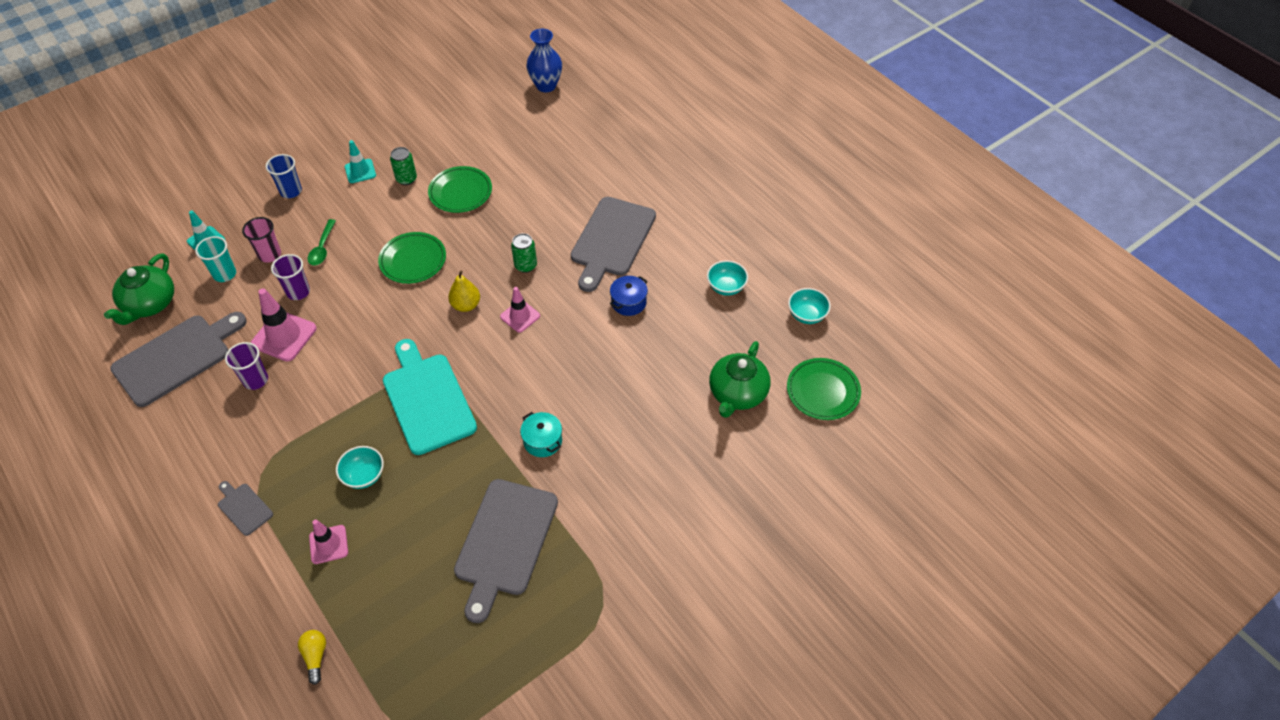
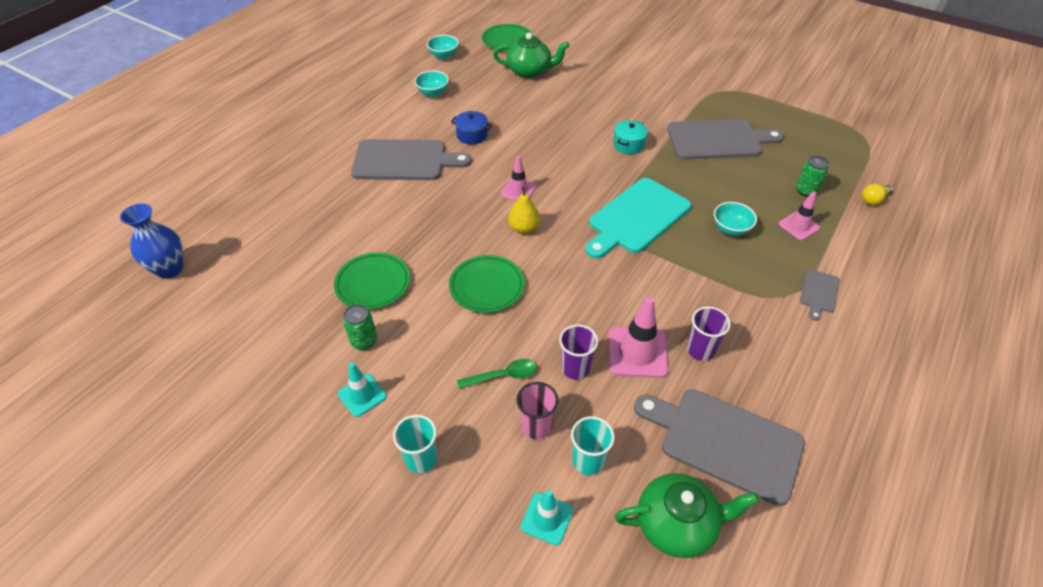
camera: 110 degrees left, 5 degrees down
(291, 191) = (421, 459): blue cup -> turquoise cup
(525, 265) = (457, 204): green can -> green can (806, 190)

